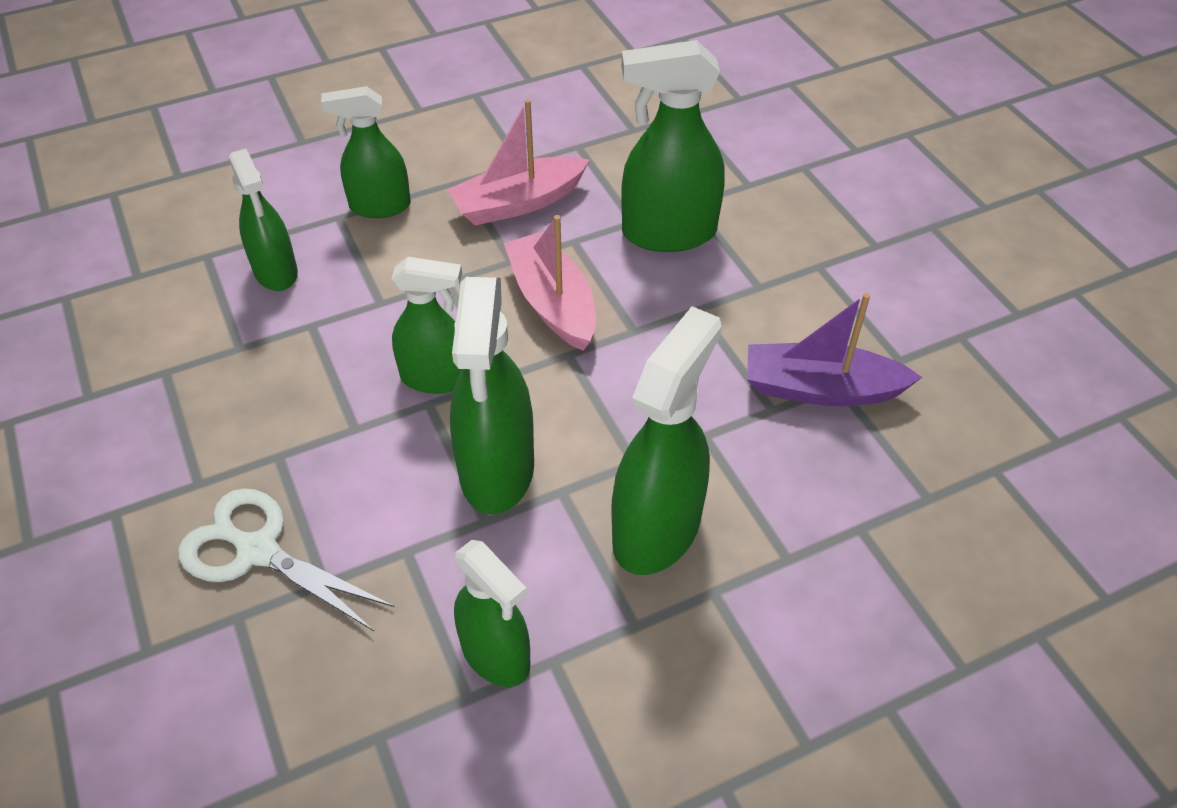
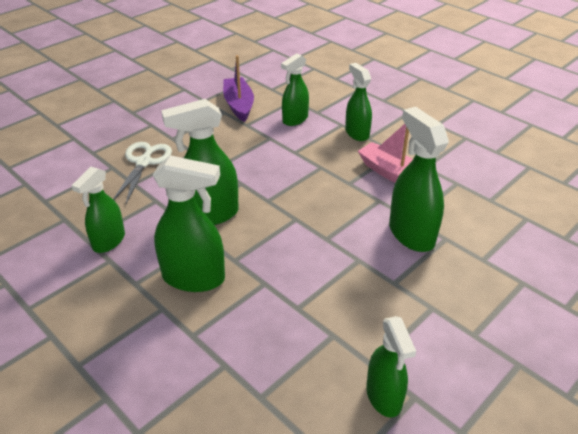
camera: 70 degrees right, 10 degrees down
(436, 378) = (257, 181): green spray bottle -> green spray bottle (384, 397)
(552, 303) = (327, 204): pink boat -> none
(821, 389) = (324, 327): purple boat -> purple boat (238, 105)

